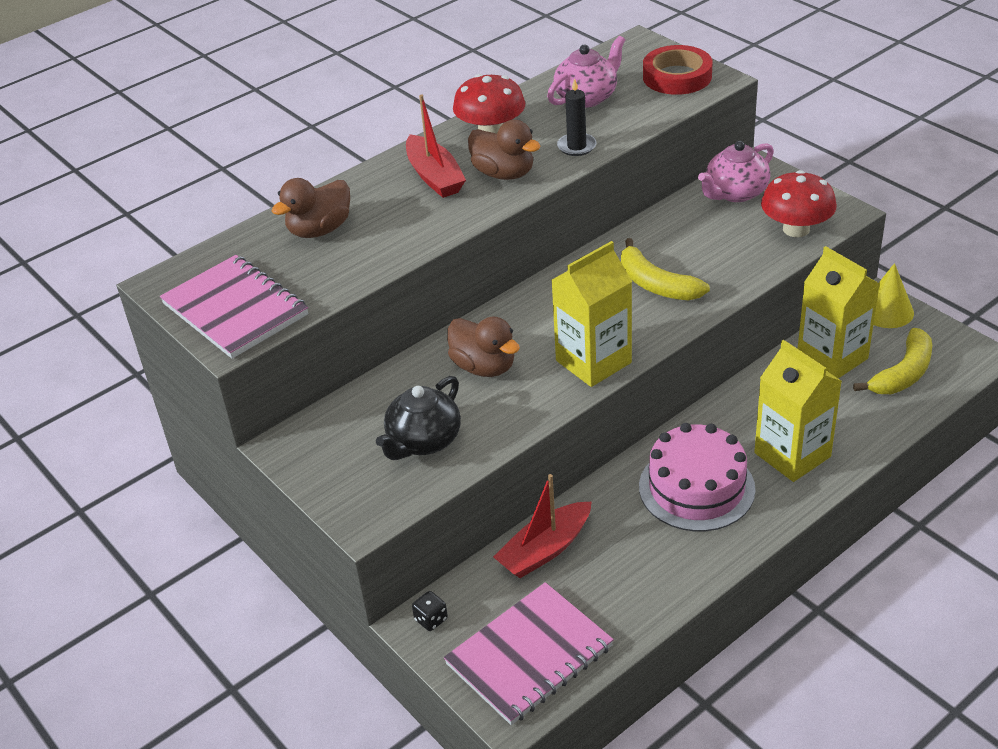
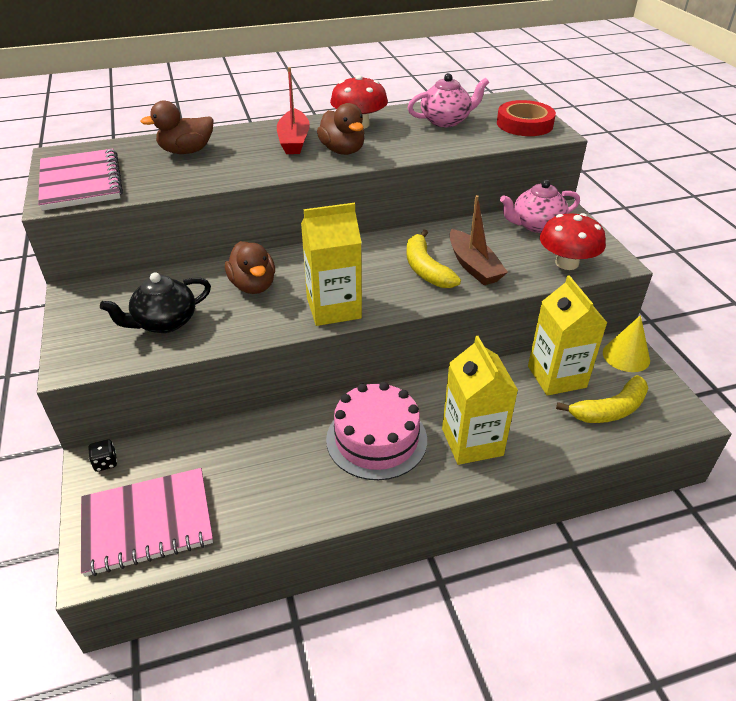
camera: 20 degrees right, 0 degrees up
(545, 550) = (227, 442): red boat -> none
(576, 146) = (410, 148): black candle -> none
(703, 264) = (473, 266): none -> brown boat

